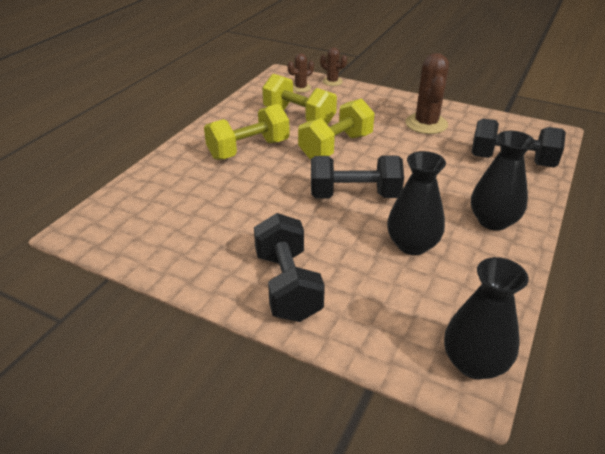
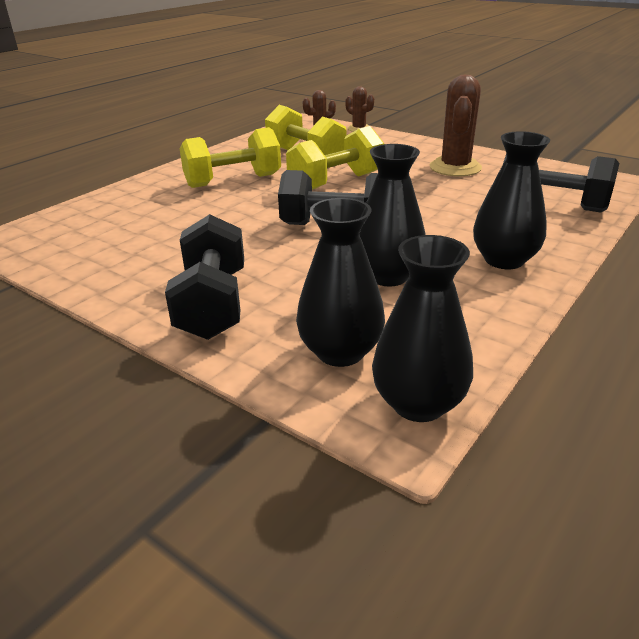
camera: 10 degrees right, 5 degrees down
(402, 322) = (340, 352): none -> black vase

